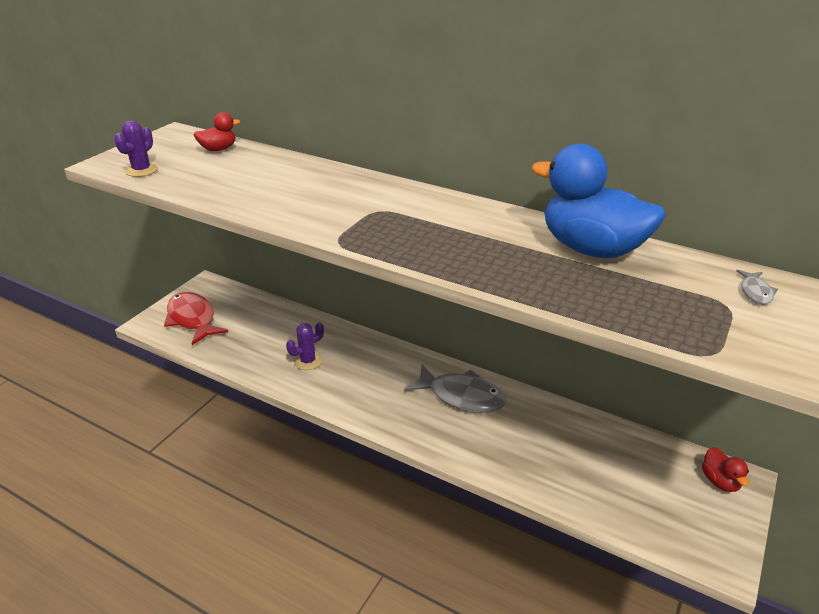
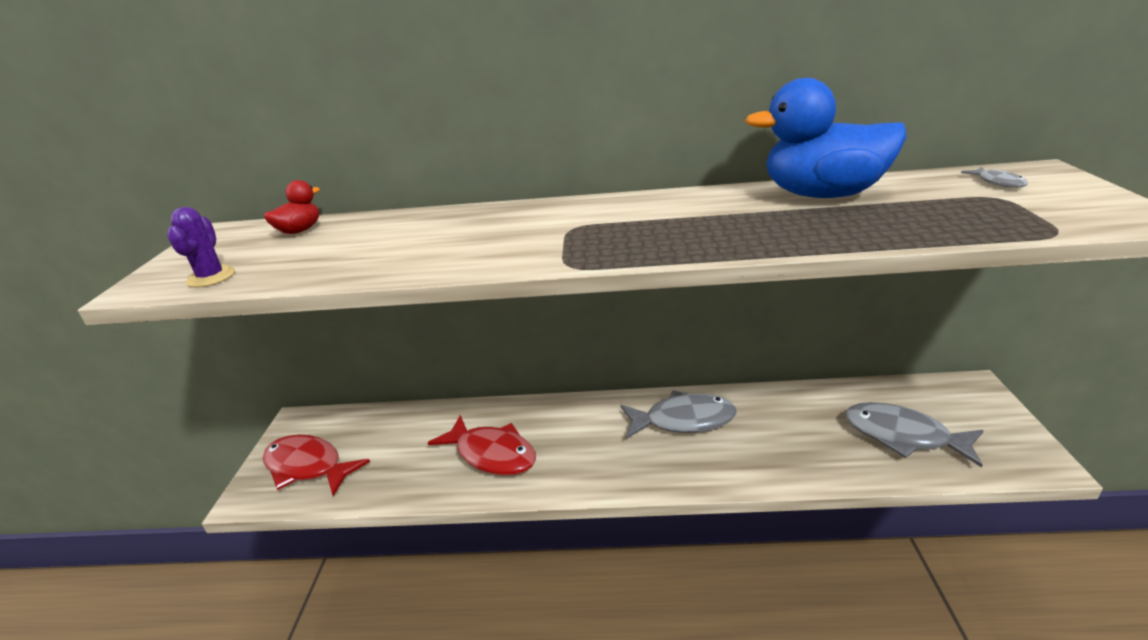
camera: 25 degrees left, 5 degrees down
(308, 361) = (492, 454): purple cactus -> red fish
(625, 487) = (903, 436): none -> grey fish
(720, 481) = (962, 396): red duck -> none

